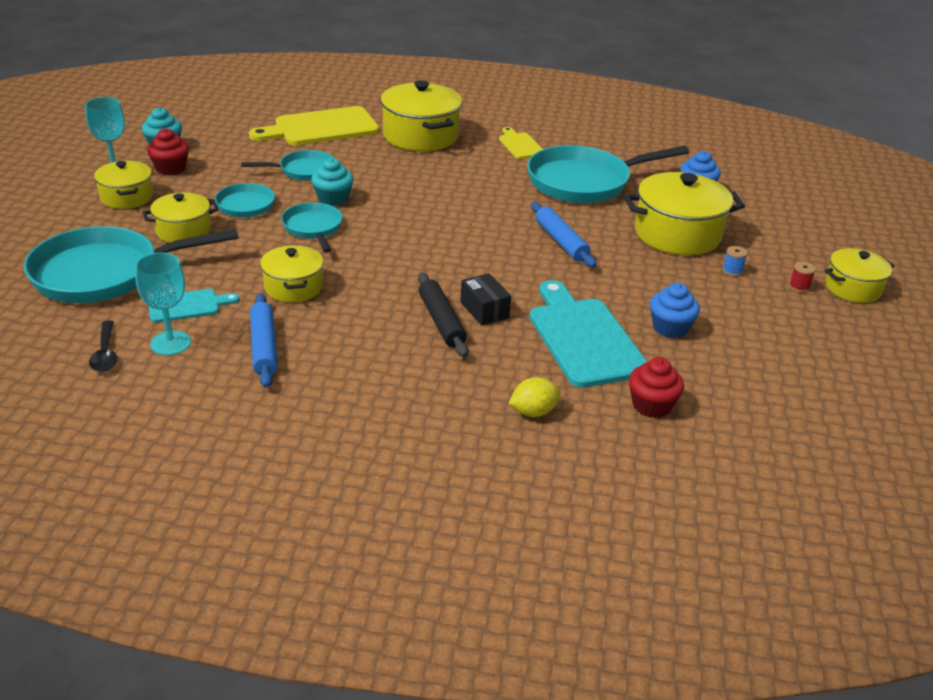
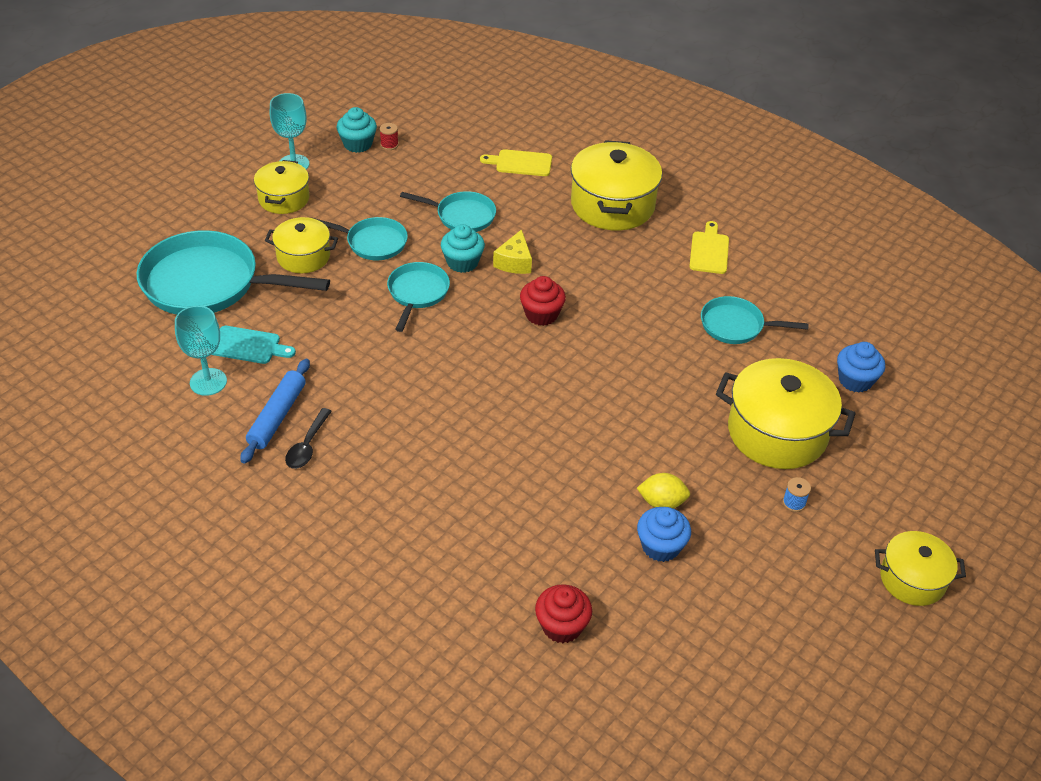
camera: 30 degrees right, 10 degrees up
(105, 354) = (153, 373): black spoon -> black spoon (307, 446)
(170, 168) = (344, 174): red cupcake -> red cupcake (541, 314)
(293, 287) = (349, 358): yellow pot -> none
(321, 128) = (520, 163): yellow cutting board -> yellow cutting board, size x0.52
(376, 188) = (514, 262): none -> yellow cheese
(441, 321) = (447, 449): black rolling pin -> none
(484, 310) = (497, 452): black box -> none
(533, 412) = (448, 584): yellow lemon -> yellow lemon (662, 502)
(561, 241) = (642, 396): blue rolling pin -> none
(583, 338) = (563, 523): turquoise cutting board -> none
(584, 182) = (736, 326): turquoise pan -> turquoise pan, size x0.54
(799, 287) = (850, 553): red spool -> red spool (389, 145)

